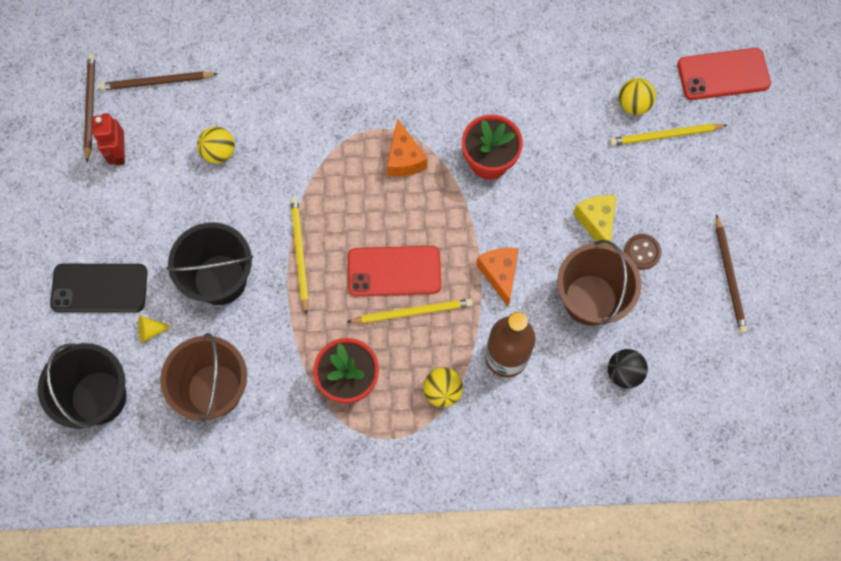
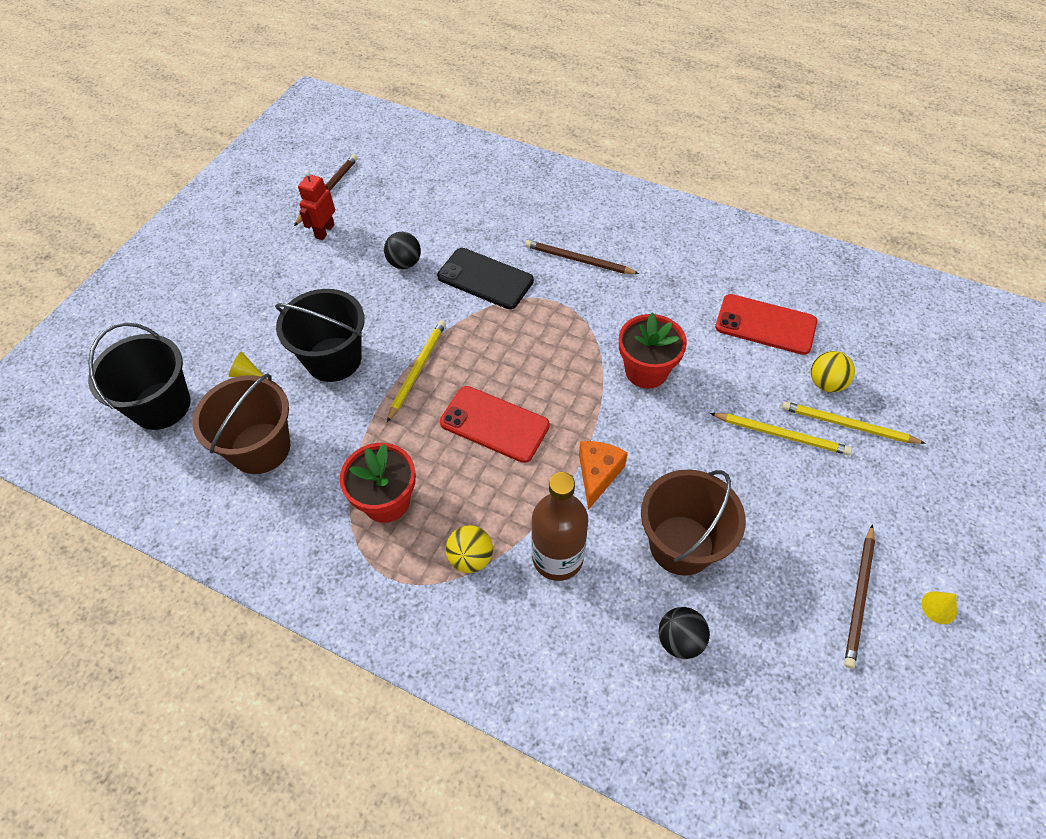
camera: 30 degrees right, 15 degrees down
(99, 288) = (231, 321): black phone -> black phone (485, 279)
(156, 82) = (391, 194): brown pencil -> brown pencil (578, 260)
(219, 152) = (405, 263): yellow ball -> black ball
(404, 158) = (565, 335): orange cheese -> none
(412, 312) = (488, 469): yellow pencil -> yellow pencil (781, 435)
(596, 222) = (729, 473): yellow cheese -> none
(642, 252) = (765, 524): brown button -> none
(723, 74) = (941, 396): red phone -> red phone (765, 325)
(784, 256) = (939, 607): none -> yellow cone

